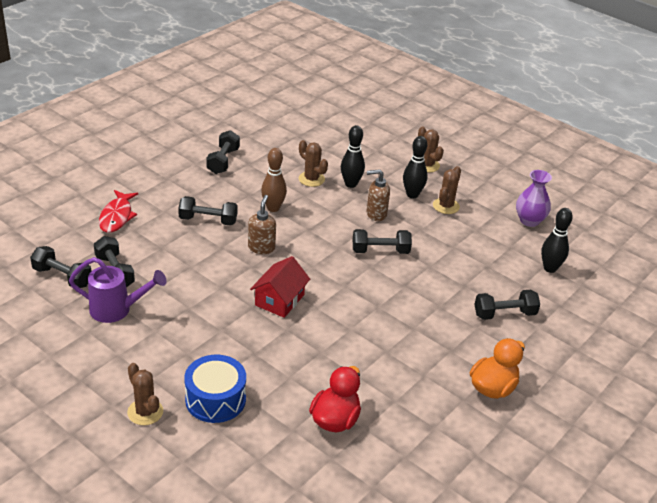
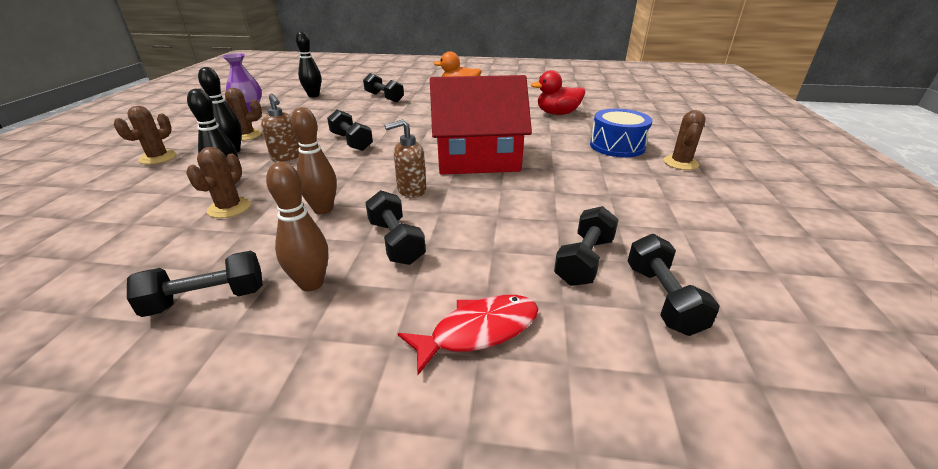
camera: 120 degrees left, 5 degrees down
(117, 310) = (627, 226): purple watering can -> none
(202, 187) = (311, 283): none -> brown bowling pin
(279, 300) = (477, 159): red house -> red house, size x1.83

